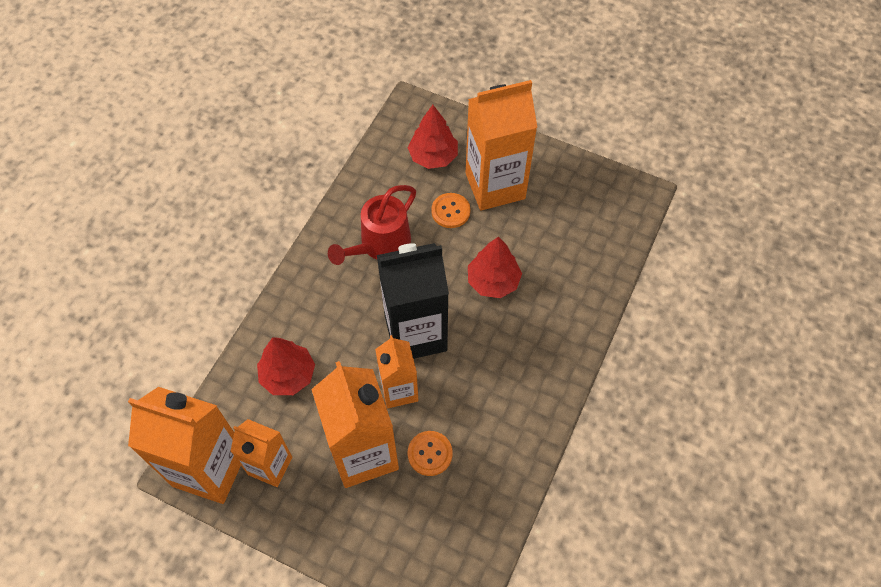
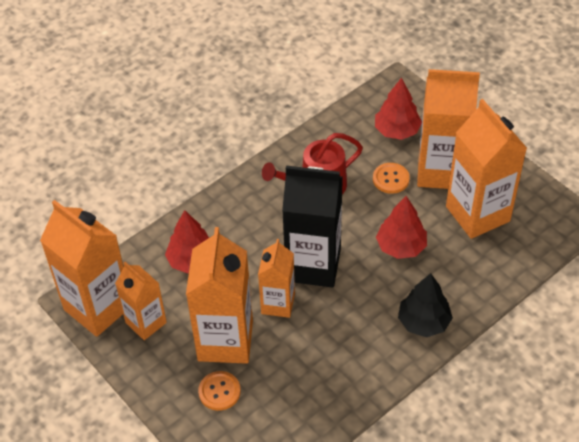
camera: 25 degrees right, 10 degrees down
(430, 454) = (280, 361): orange button -> orange button (219, 391)
(550, 219) = (477, 214): none -> orange carton
(551, 354) = (423, 322): none -> black tree

